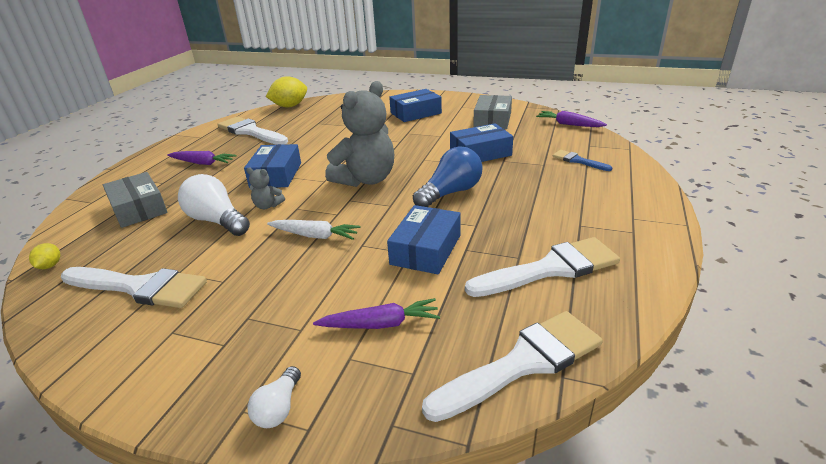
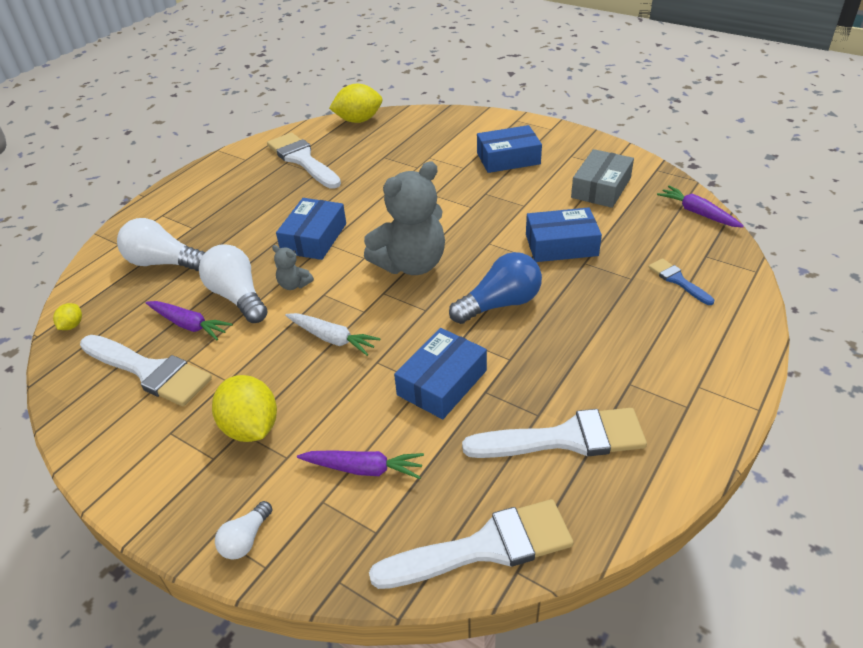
camera: 15 degrees right, 10 degrees up
(139, 208) = (163, 263): grey box -> white light bulb
(203, 163) = (240, 204): purple carrot -> purple carrot (189, 325)
(257, 312) = (251, 427): none -> yellow lemon

